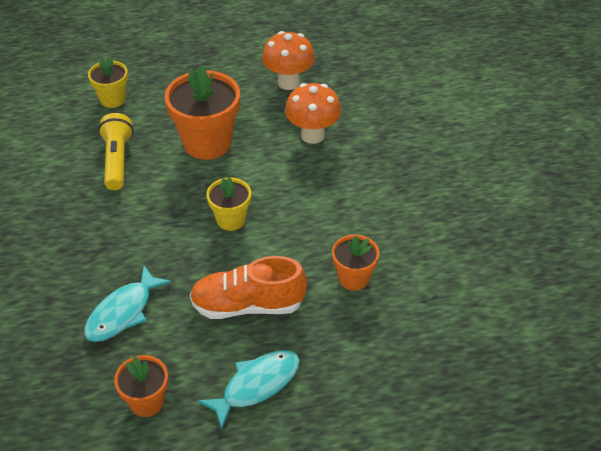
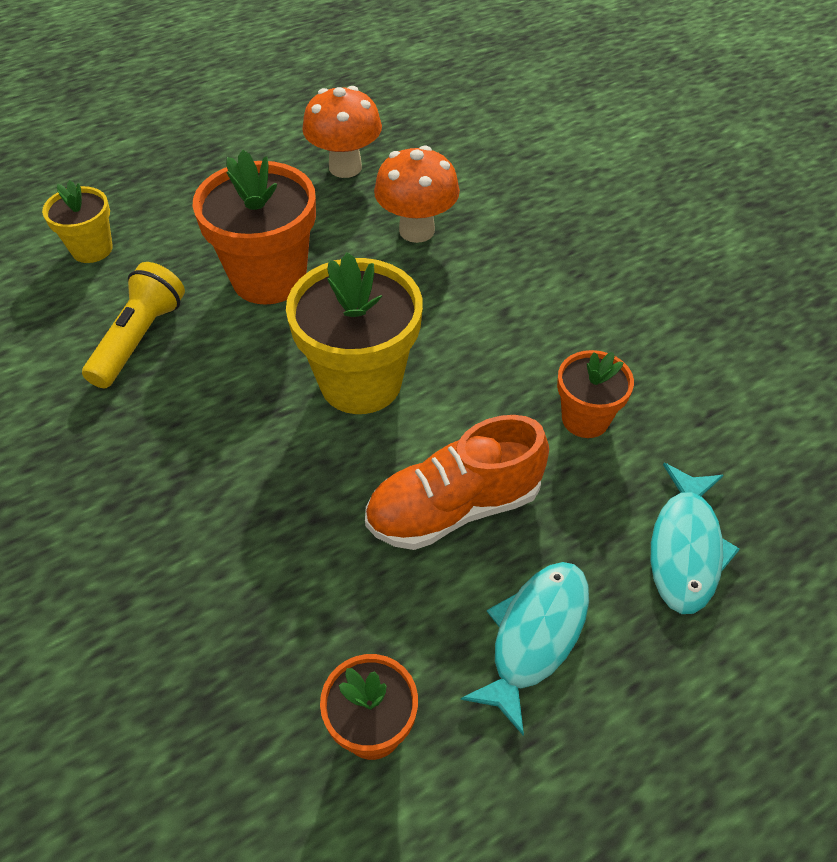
camera: 20 degrees left, 5 degrees up
(117, 160) = (139, 338): yellow flashlight -> yellow flashlight turned 45 degrees clockwise
(123, 312) = (260, 582): turquoise fish -> turquoise fish (685, 548)
(231, 220) = (360, 382): yellow flower pot -> yellow flower pot, size x1.79

